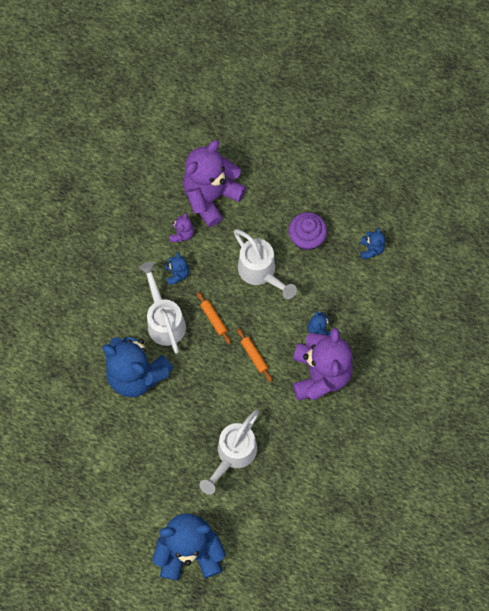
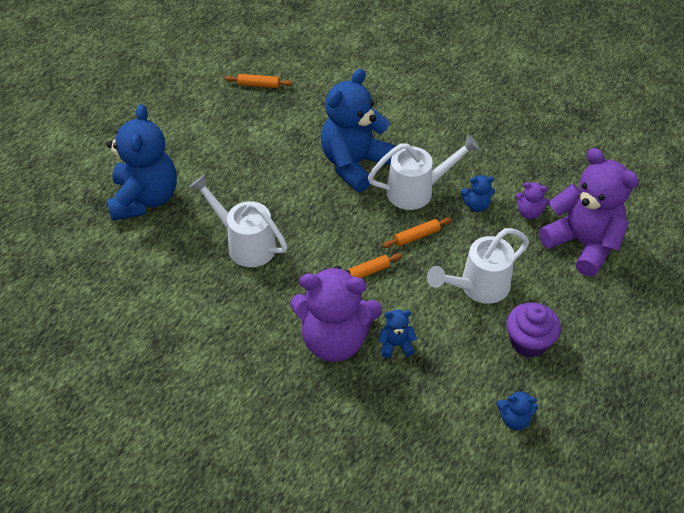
camera: 95 degrees right, 20 degrees down
(37, 471) = (258, 85): none -> orange rolling pin

